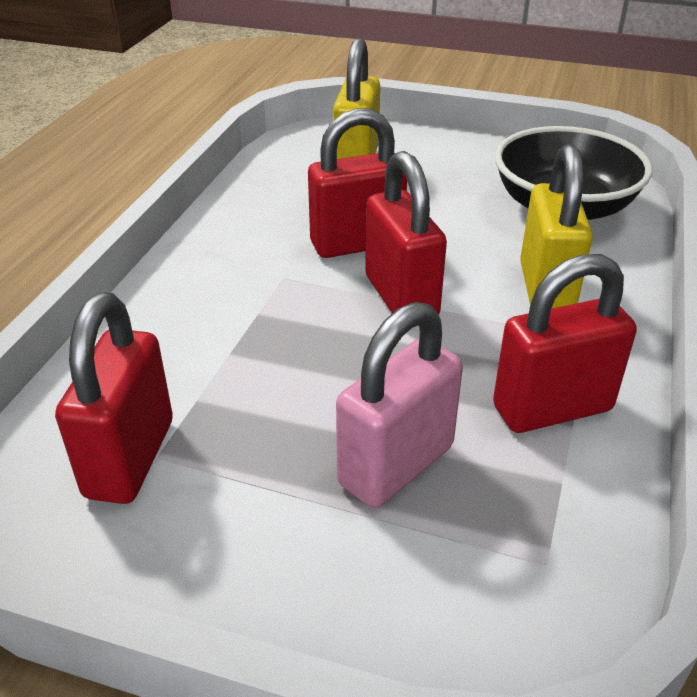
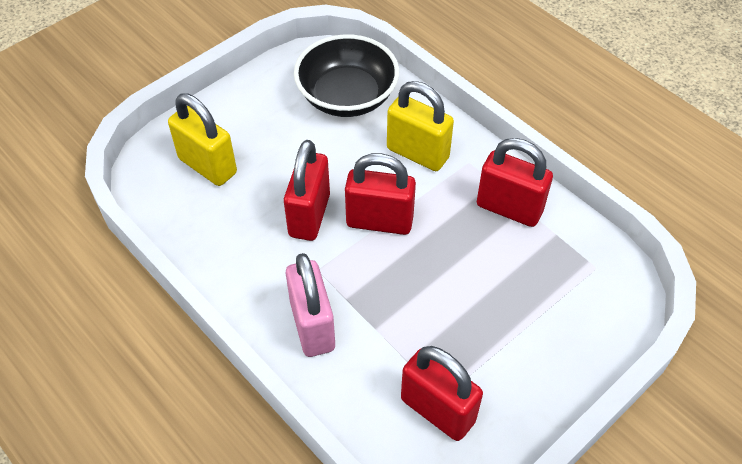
camera: 60 degrees left, 15 degrees up
(396, 465) = (510, 292): pink padlock -> pink padlock (312, 326)
(552, 408) = (509, 208): red padlock -> red padlock turned 75 degrees counterclockwise

